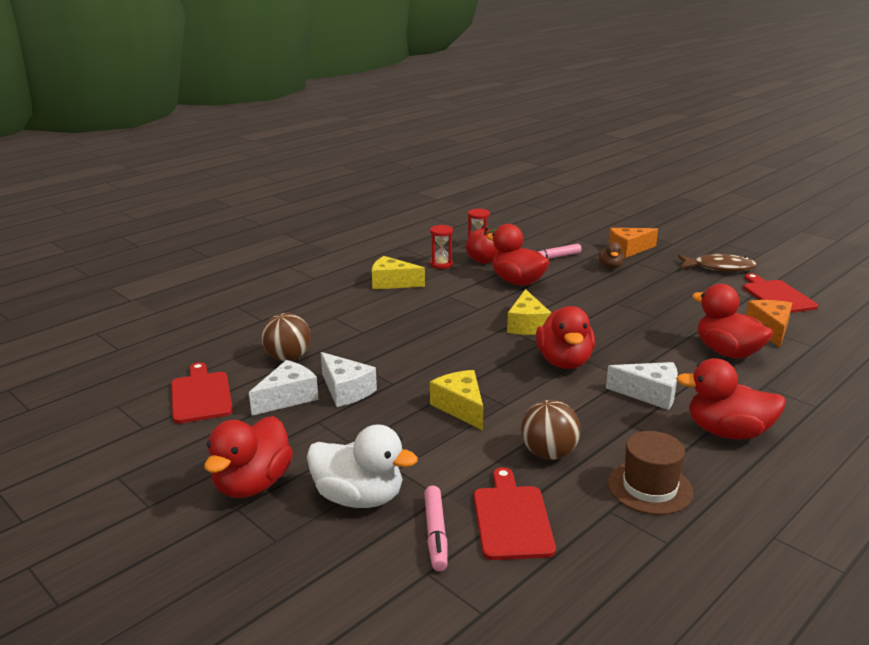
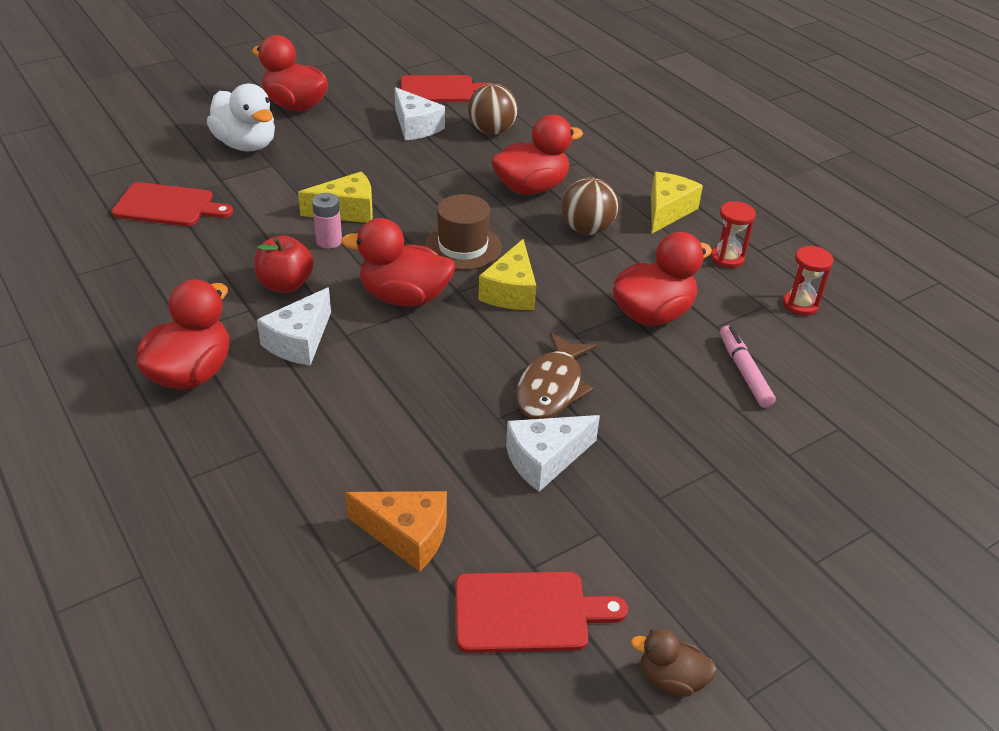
camera: 100 degrees right, 15 degrees up
(346, 390) = (413, 155): white cheese -> white cheese (545, 459)
(359, 498) = (246, 145): white duck -> white duck turned 75 degrees counterclockwise
(436, 533) = (179, 170): pink marker -> none
(483, 260) = (739, 299): red apple -> red apple (285, 285)
(513, 407) = (329, 241): none -> pink battery
(527, 325) = (511, 291): yellow cheese -> yellow cheese turned 90 degrees counterclockwise
(549, 453) = (239, 244): brown ball -> brown ball (587, 229)
(610, 266) = (699, 430): brown duck -> brown duck (671, 679)
(628, 249) = (780, 480): orange cheese -> none
(649, 487) = (148, 287): brown hat -> brown hat (463, 247)
(719, 268) = (674, 583): brown fish -> brown fish (552, 387)
(727, 352) = (361, 452): red duck -> red duck (531, 188)

